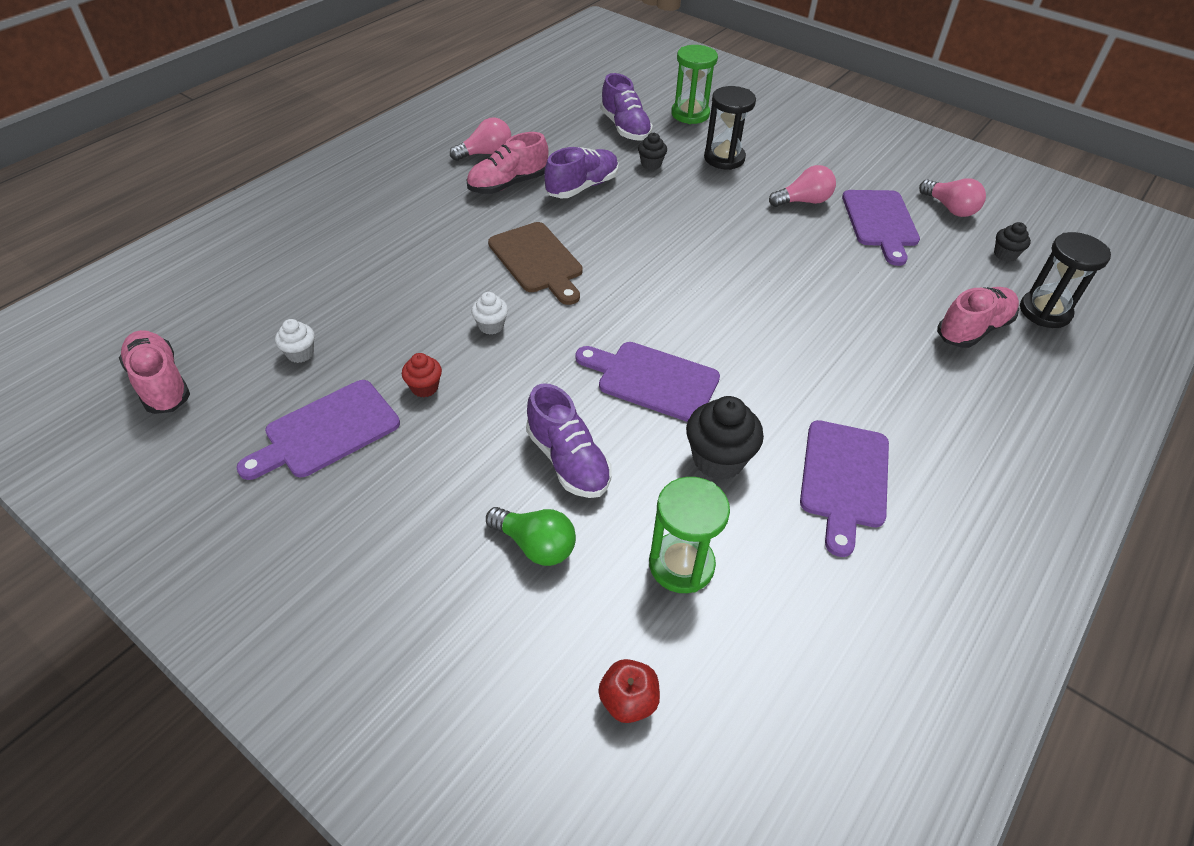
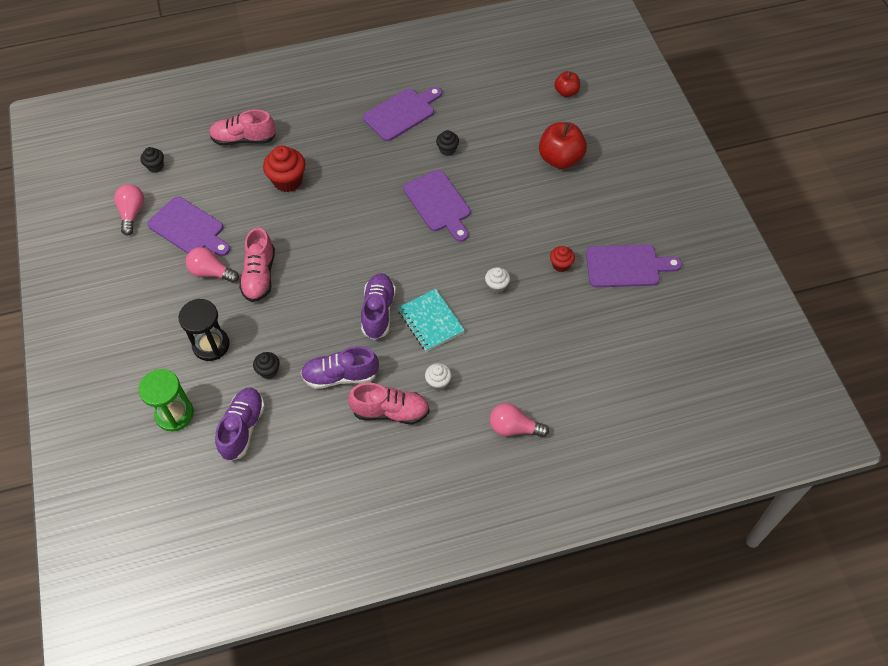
camera: 140 degrees left, 10 degrees up
(161, 384) = (708, 349): pink shoe -> pink shoe (259, 275)
(300, 353) = (619, 328): white cupcake -> white cupcake (438, 382)
(486, 153) = (378, 462): pink light bulb -> pink light bulb (514, 428)
(535, 545) = (560, 159): green light bulb -> red apple
(537, 261) = (430, 321): brown cutting board -> turquoise notebook
(568, 460) = (517, 186): purple shoe -> purple shoe (378, 312)
(681, 565) = (506, 120): green hourglass -> none
(718, 459) = (447, 150): black cupcake -> black cupcake, size x0.56
(857, 312) = (288, 181): none -> red cupcake
(880, 222) = (189, 228): purple cutting board -> purple cutting board turned 90 degrees clockwise
(1044, 312) = (193, 127): black hourglass -> none

